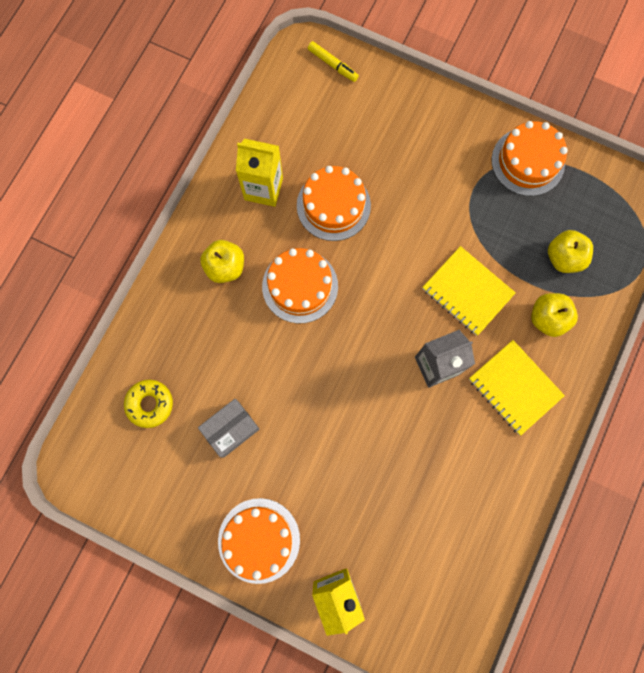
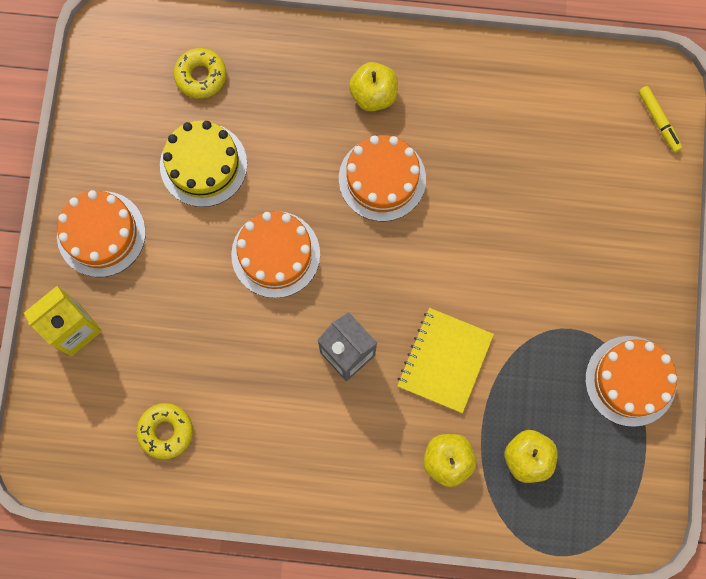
camera: 70 degrees right, 0 degrees up
(230, 429) = (203, 164): grey box -> yellow cake
(263, 189) = (478, 101): yellow carton -> none
(332, 65) = (658, 121): yellow marker -> yellow marker turned 45 degrees counterclockwise
(333, 205) = (488, 181): orange cake -> orange cake (275, 254)
(453, 540) = (166, 431): none -> yellow donut
(514, 388) = (354, 447): yellow notebook -> none

